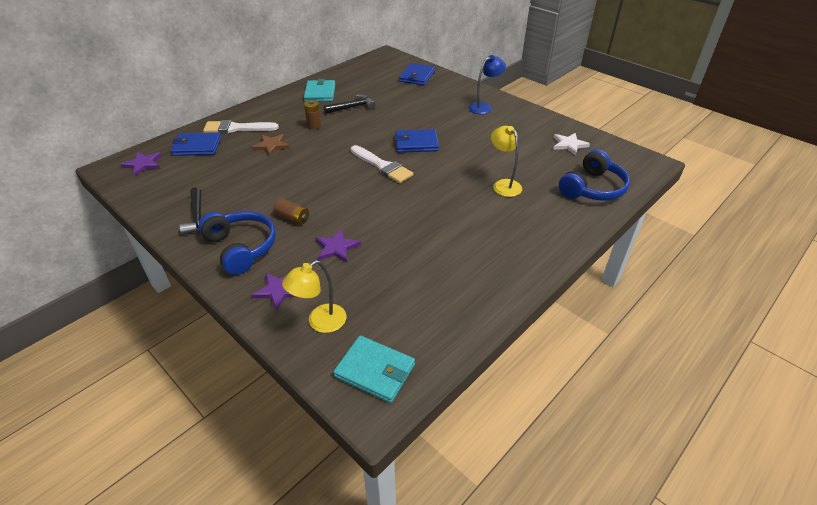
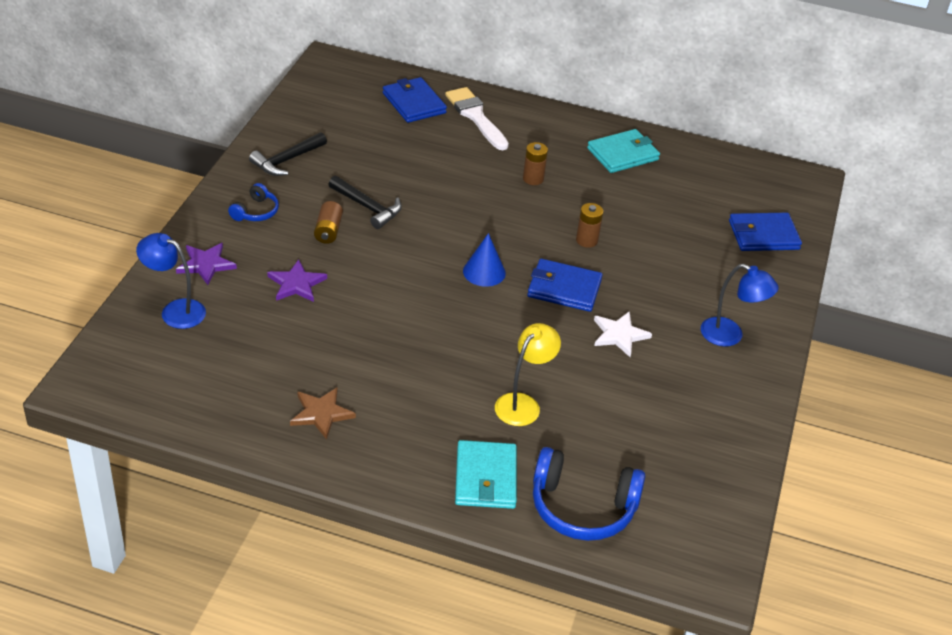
camera: 60 degrees right, 0 degrees up
(143, 164) = (352, 81): purple star -> none
(241, 248) = (255, 212): blue headphones -> blue headphones, size x0.52
(271, 146) = (459, 160): brown star -> brown star (321, 413)
(320, 322) = (175, 311): yellow lamp -> blue lamp
(352, 107) = (610, 197): black hammer -> black hammer (368, 207)
(375, 371) = (129, 372): turquoise wallet -> turquoise wallet (485, 478)
(382, 125) = (586, 240): none -> brown battery
(382, 166) = (484, 272): white brush -> blue cone
(416, 143) = (564, 288): blue wallet -> blue wallet turned 45 degrees counterclockwise
(569, 145) = (691, 461): white star -> white star (619, 335)

